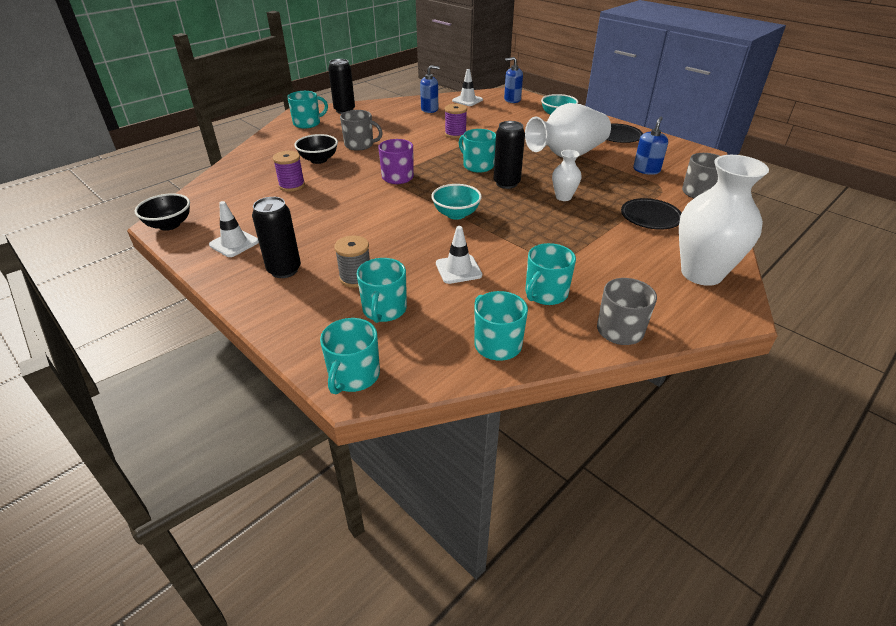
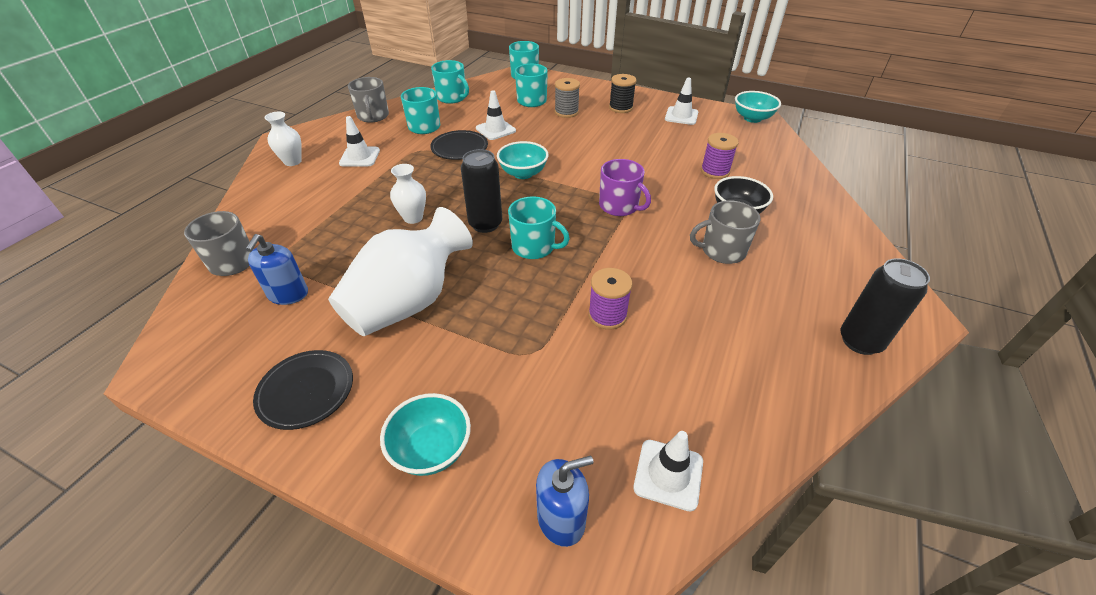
camera: 160 degrees right, 5 degrees up
(169, 225) = (752, 118): black bowl -> turquoise bowl
(284, 270) = (620, 108): black can -> black spool
(307, 123) = (859, 283): turquoise mug -> none
(429, 109) = (715, 396): blue soap dispenser -> none
(623, 264) = (360, 157): none -> white traffic cone
(650, 217) = (315, 211): black plate -> black plate (459, 148)
(701, 273) = (292, 161): white vase -> white vase, size x0.48

